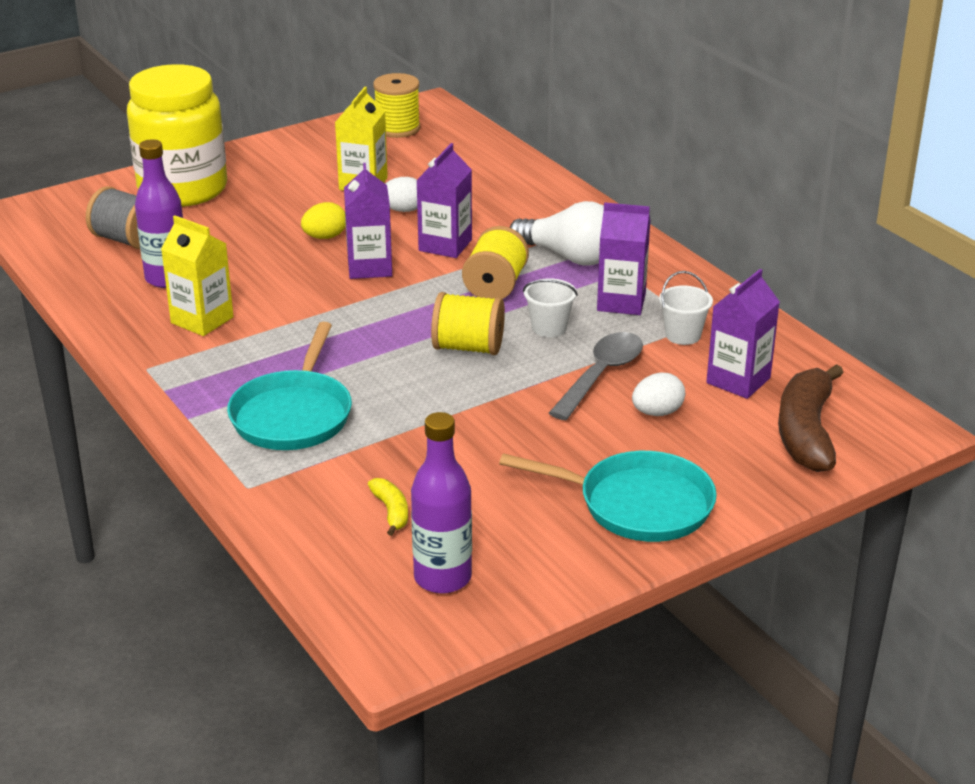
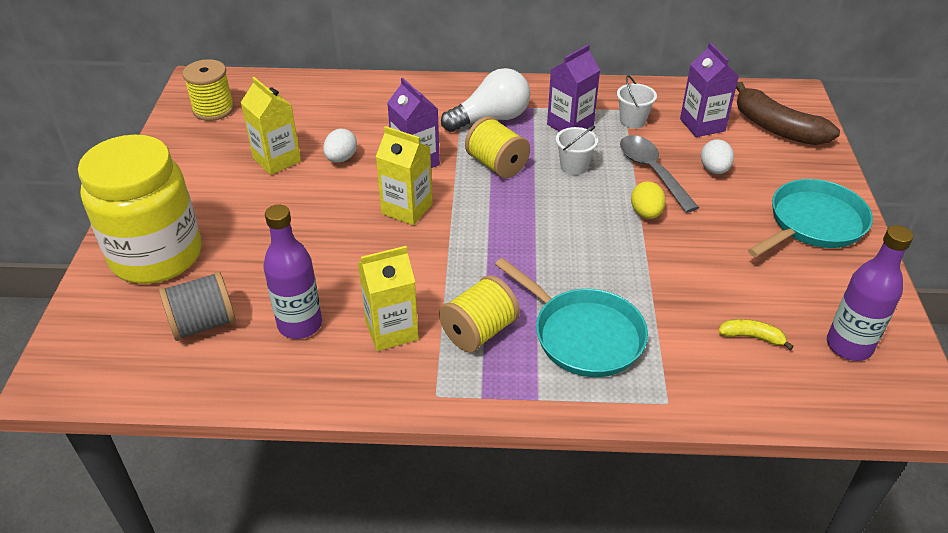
camera: 55 degrees left, 10 degrees up
(325, 237) = (335, 212): yellow egg -> yellow egg (646, 213)
(369, 267) = (407, 209): purple carton -> yellow carton
(468, 347) = (566, 211): yellow spool -> yellow spool (479, 331)

